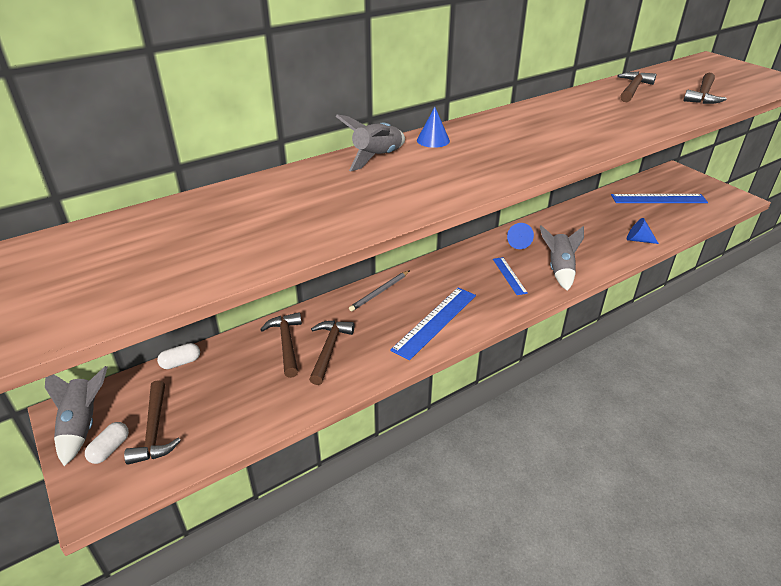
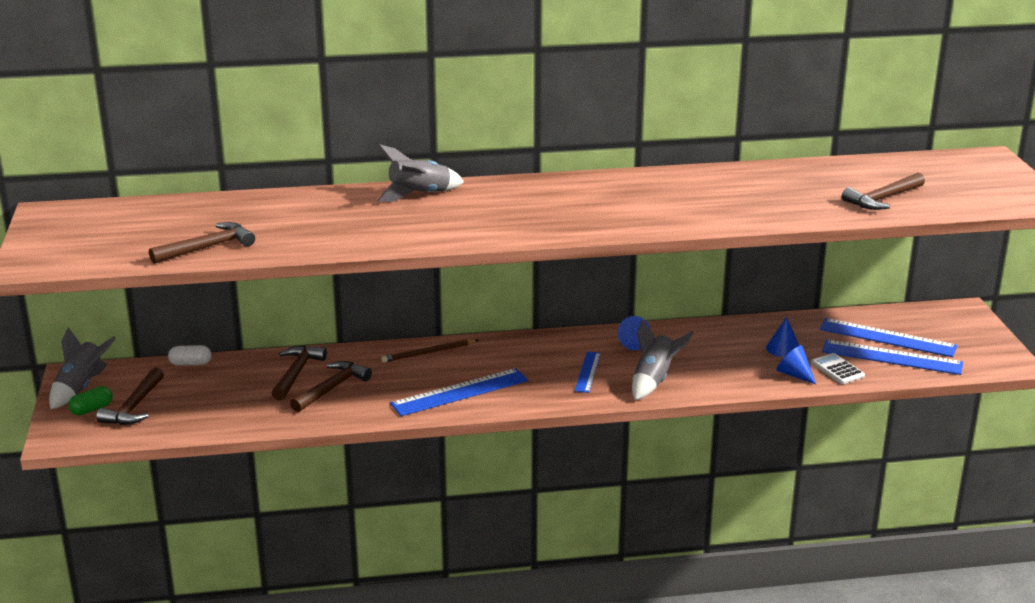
camera: 25 degrees right, 10 degrees down
(110, 449) = (92, 409): white capsule -> green capsule
(379, 292) = (428, 353): grey pencil -> brown pencil
(433, 140) = (495, 189): blue cone -> blue cone (783, 348)
(633, 89) = (806, 176): brown hammer -> brown hammer (207, 247)
(658, 229) = (837, 369): none -> white calculator
(676, 212) = (892, 357): none -> blue ruler

